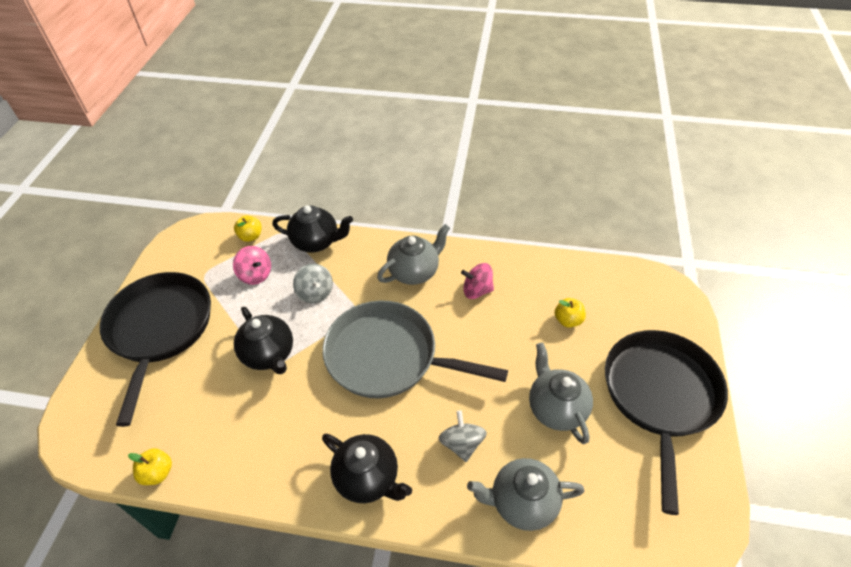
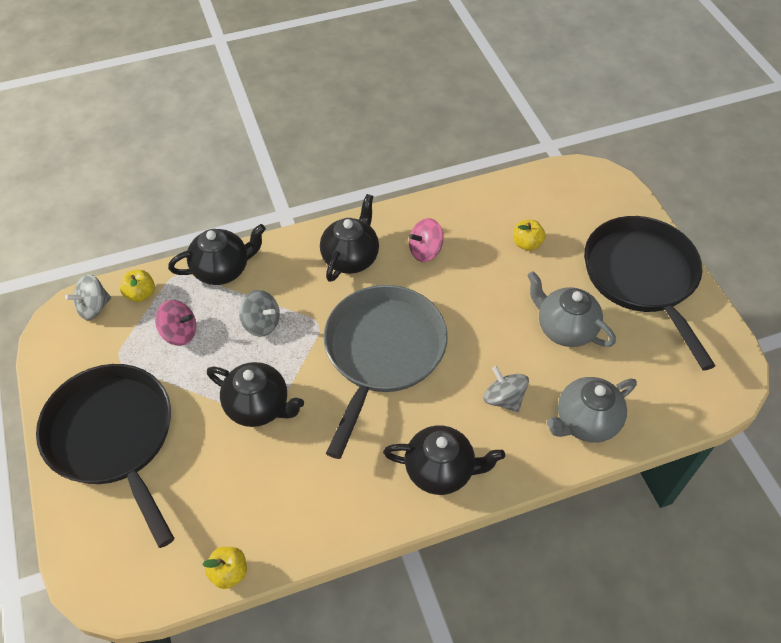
camera: 30 degrees left, 5 degrees up
(215, 233) = (94, 307): none -> grey spinning top
(388, 356) = (382, 352): grey pan -> grey pan turned 120 degrees clockwise
(414, 272) = (351, 258): grey teapot -> black teapot

